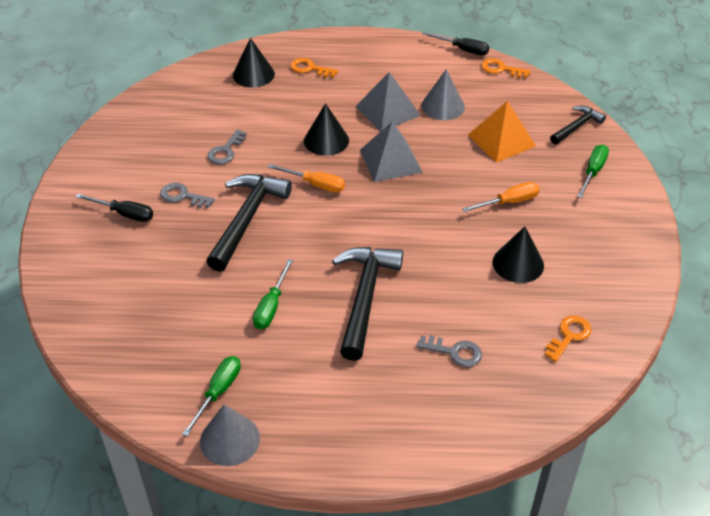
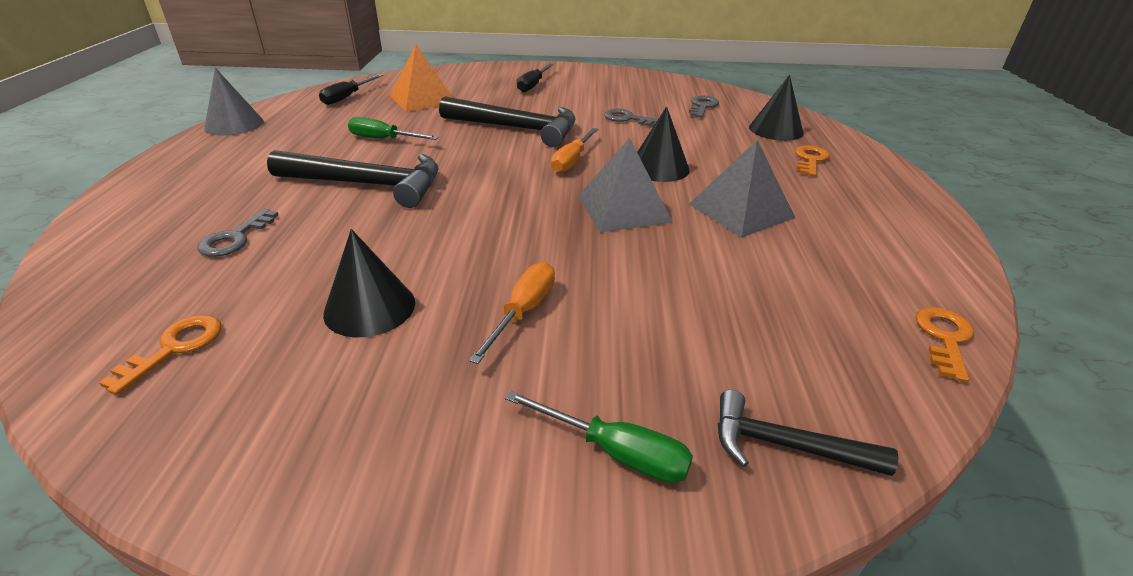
camera: 90 degrees right, 10 degrees down
(183, 196) = (555, 103): grey key -> grey key (702, 106)
(218, 392) = (292, 120): green screwdriver -> none
(443, 106) = (776, 259): grey cone -> none
(463, 49) = (975, 292): black screwdriver -> black screwdriver (347, 97)
(501, 140) = (699, 318): orange pyramid -> orange pyramid (423, 99)
(509, 202) = (523, 312): orange screwdriver -> orange screwdriver turned 135 degrees counterclockwise
(569, 336) = (175, 348): orange key -> orange key turned 105 degrees counterclockwise
(577, 127) = (785, 445): black hammer -> black hammer turned 150 degrees clockwise

